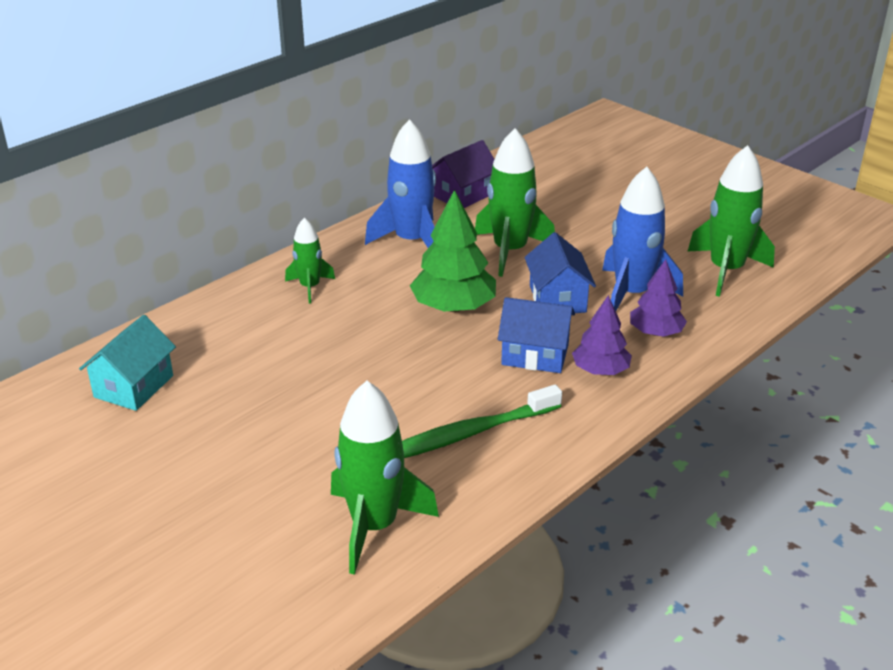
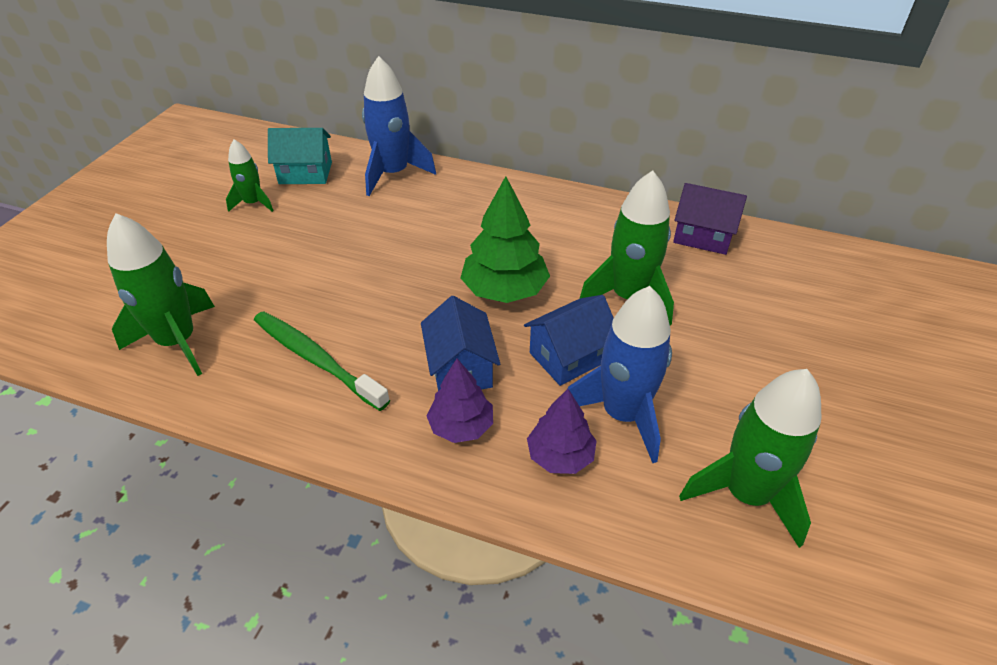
camera: 65 degrees right, 10 degrees up
(310, 287) = (478, 203): green rocket -> green rocket (253, 203)
(412, 241) = (592, 232): blue rocket -> blue rocket (393, 174)

